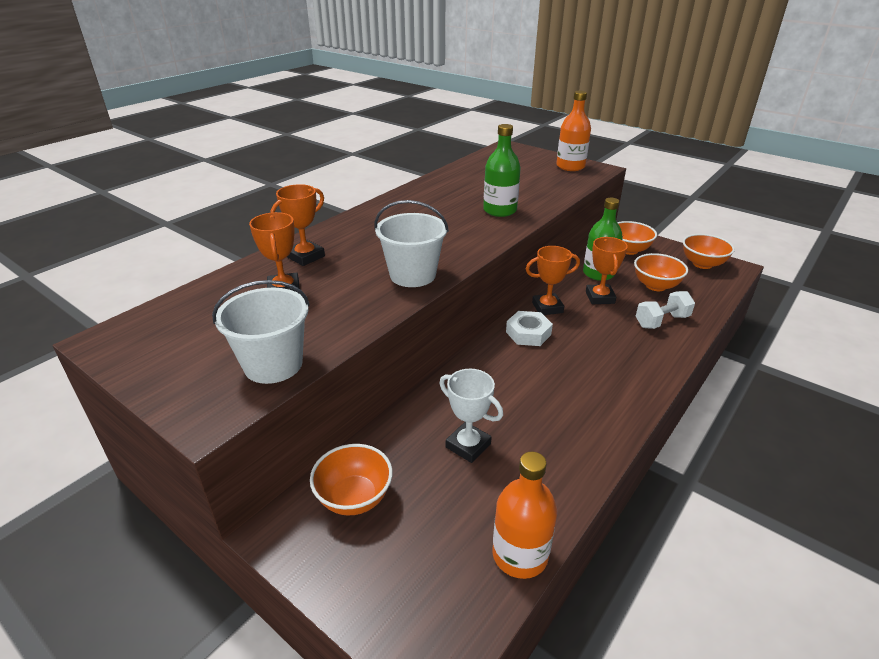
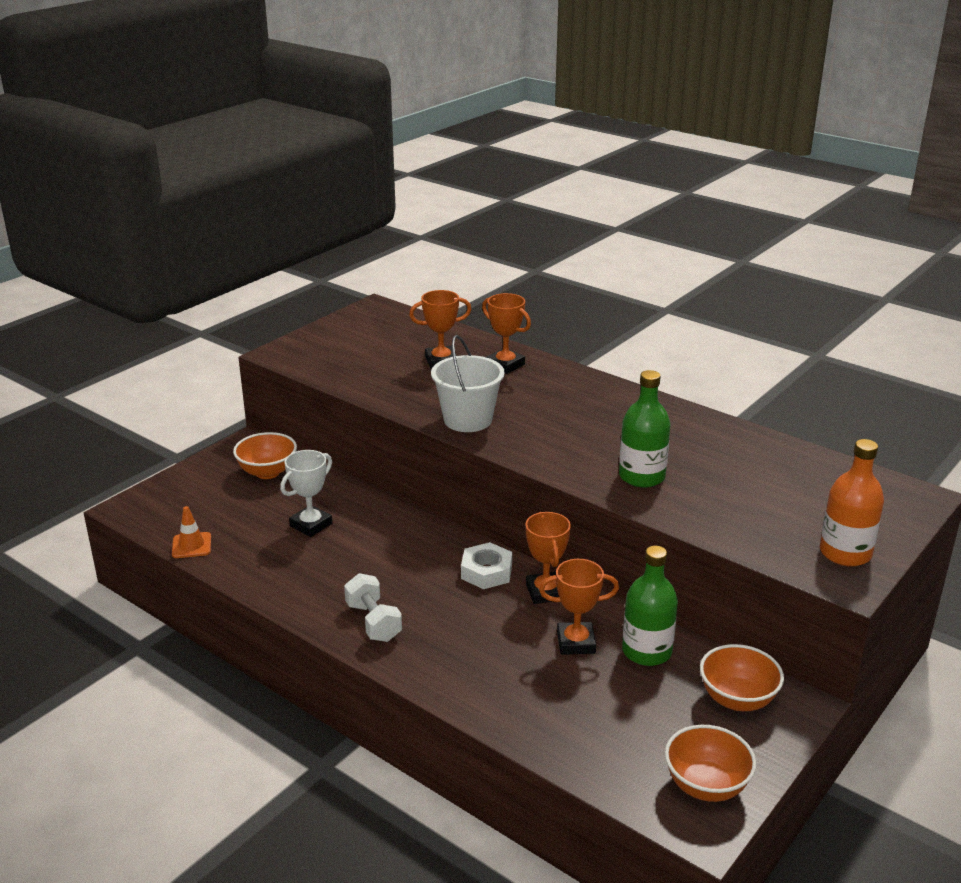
camera: 90 degrees right, 5 degrees down
(273, 364) = (332, 368): white bucket -> none
(520, 555) = (191, 545): orange bottle -> orange traffic cone
(655, 286) = (618, 707): orange bowl -> none
(662, 321) = (517, 693): white dumbbell -> white dumbbell (373, 622)

